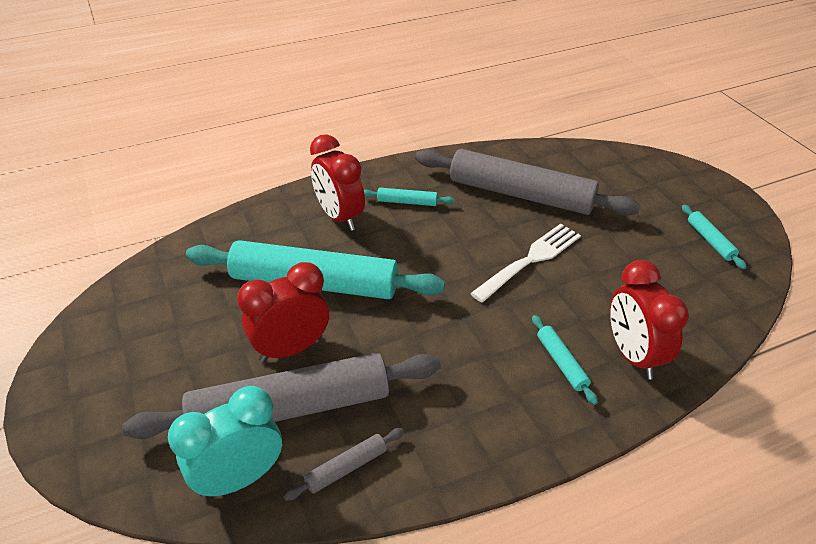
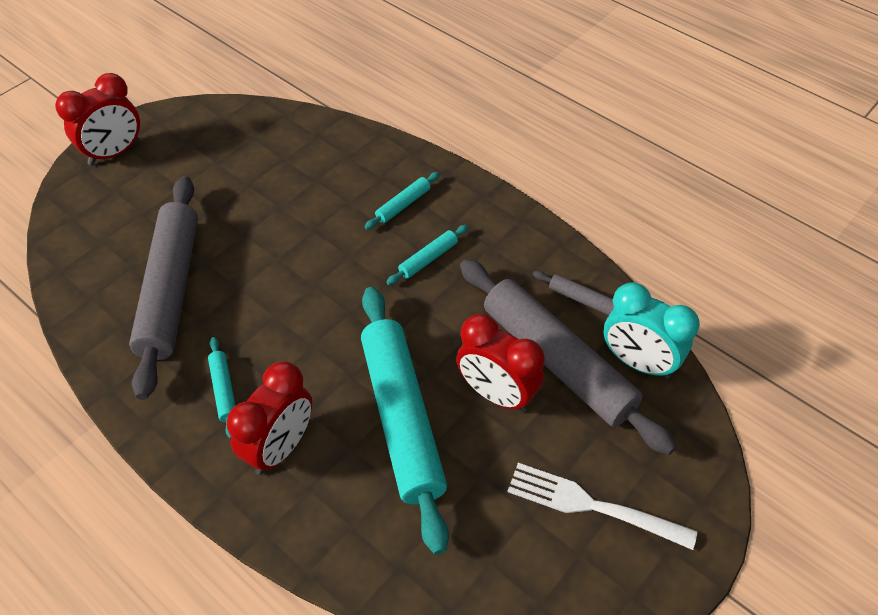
camera: 115 degrees left, 10 degrees up
(529, 261) = (283, 255): white fork -> white fork (594, 506)
(633, 355) = (371, 166): red clock -> red clock (114, 153)
(710, 241) = (198, 140): turquoise rolling pin -> turquoise rolling pin (428, 259)

